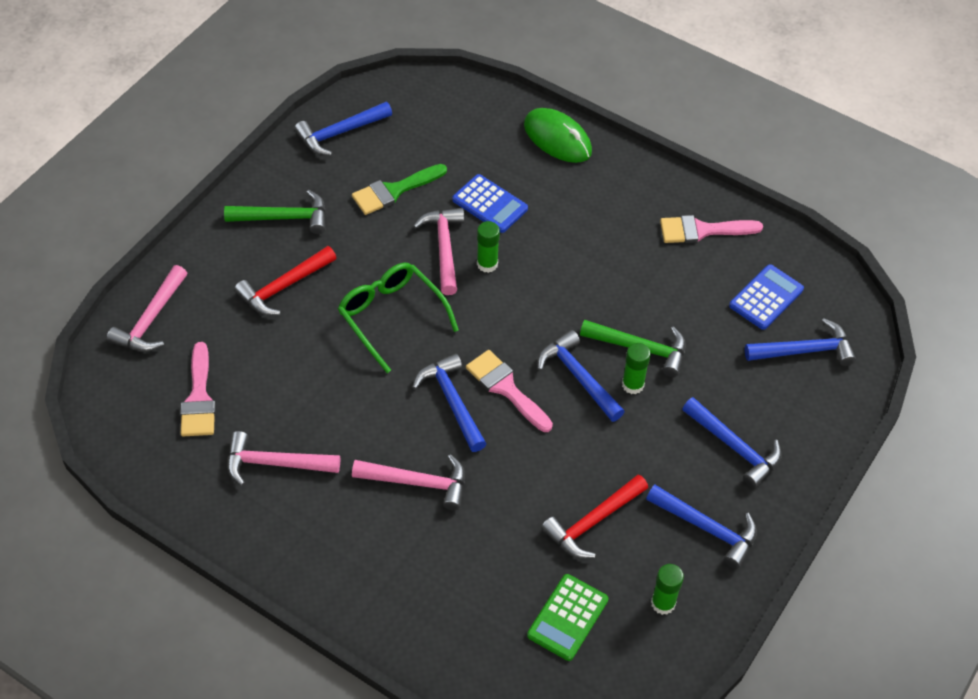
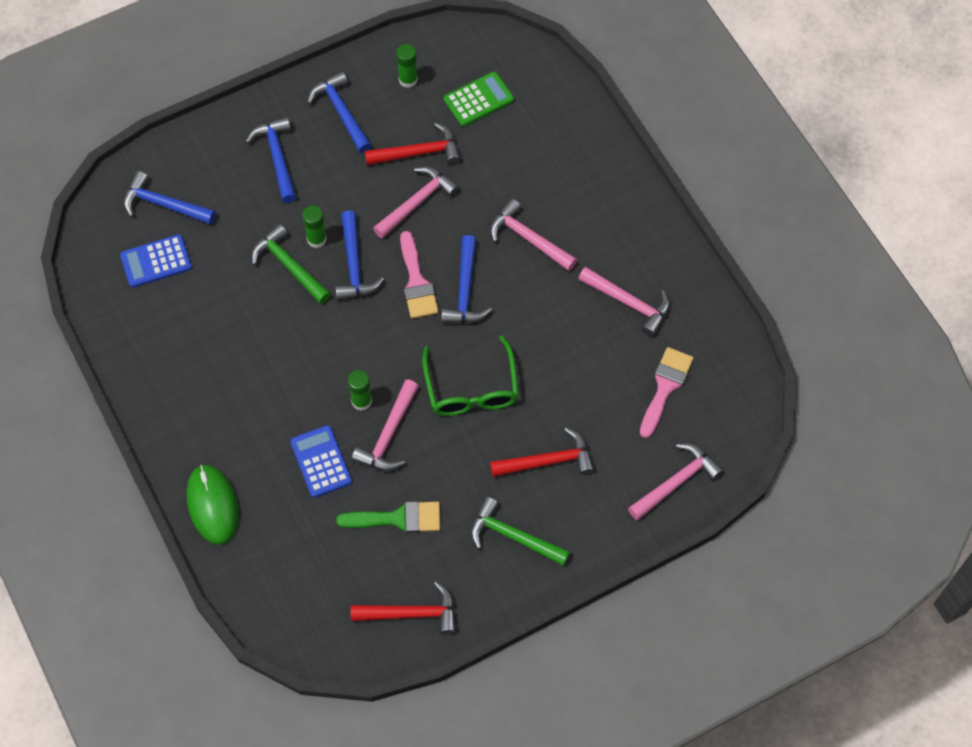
camera: 150 degrees left, 10 degrees up
(340, 133) = (411, 613): blue hammer -> red hammer
(558, 467) = (417, 202): none -> pink hammer
(702, 230) = (157, 346): pink brush -> none

